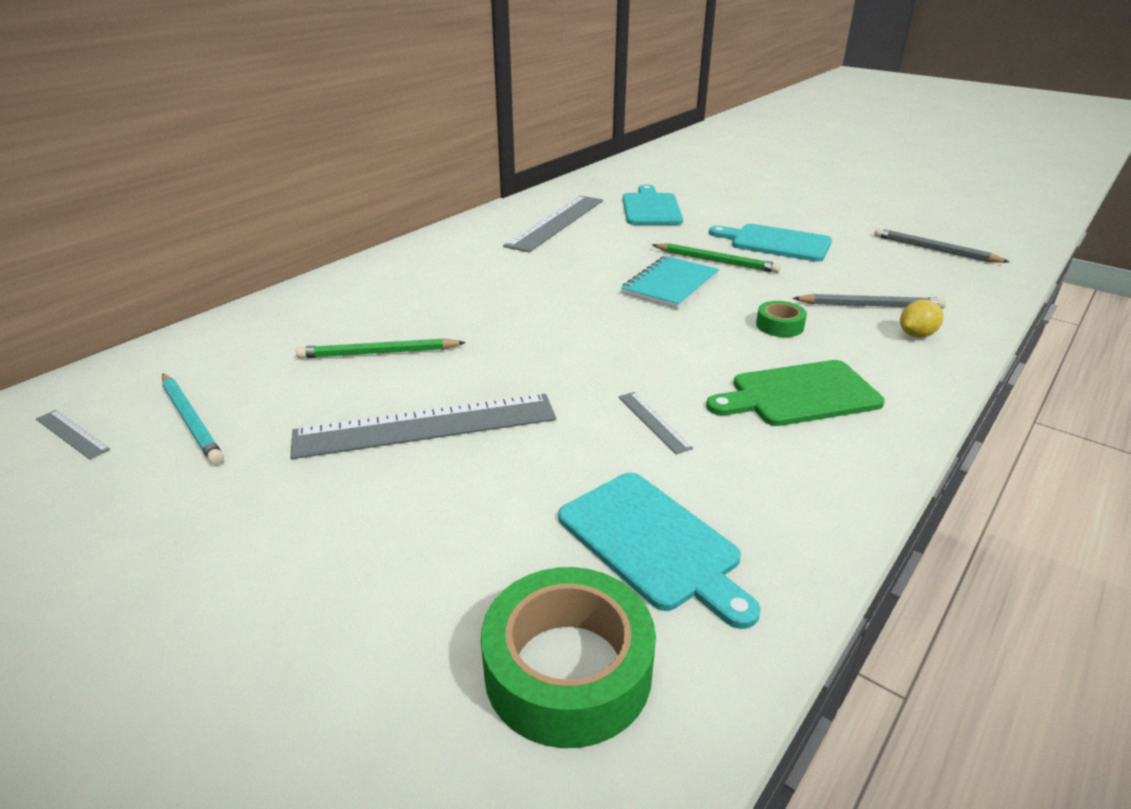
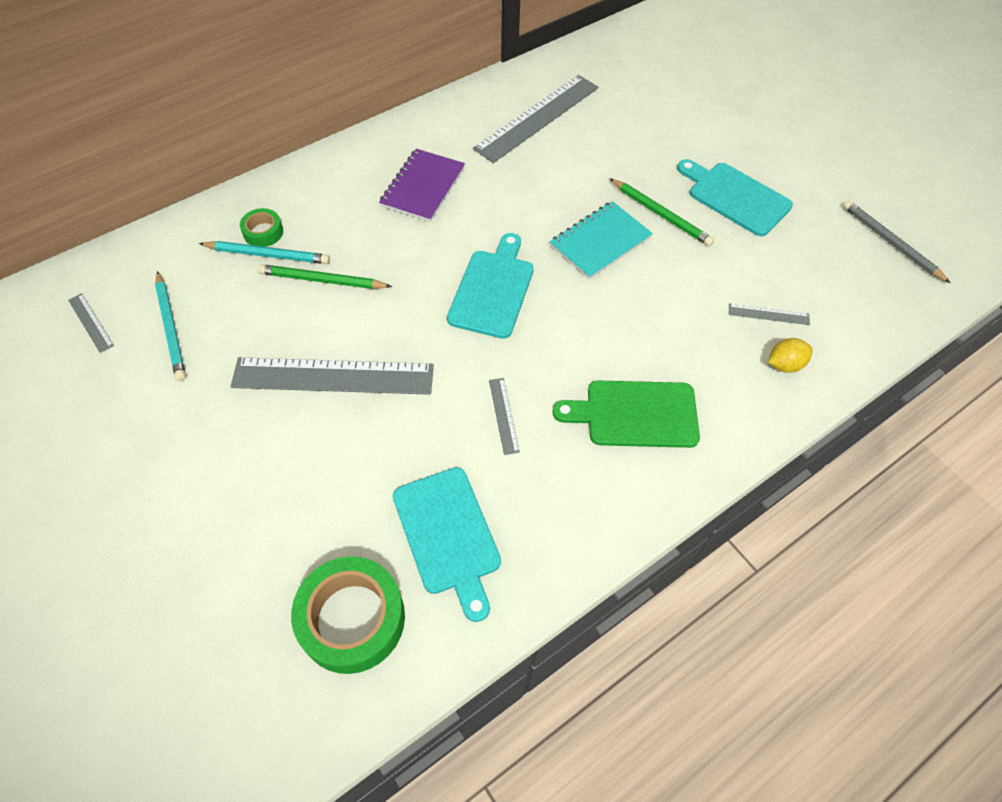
camera: 15 degrees right, 25 degrees up
(303, 344) = (267, 255): none -> turquoise pencil
(464, 275) = (423, 187): none -> purple notebook
(651, 208) = (640, 111): turquoise cutting board -> turquoise cutting board (492, 290)
(779, 325) = (668, 323): green tape -> green tape (263, 232)
(870, 305) = (768, 314): grey pencil -> grey ruler

